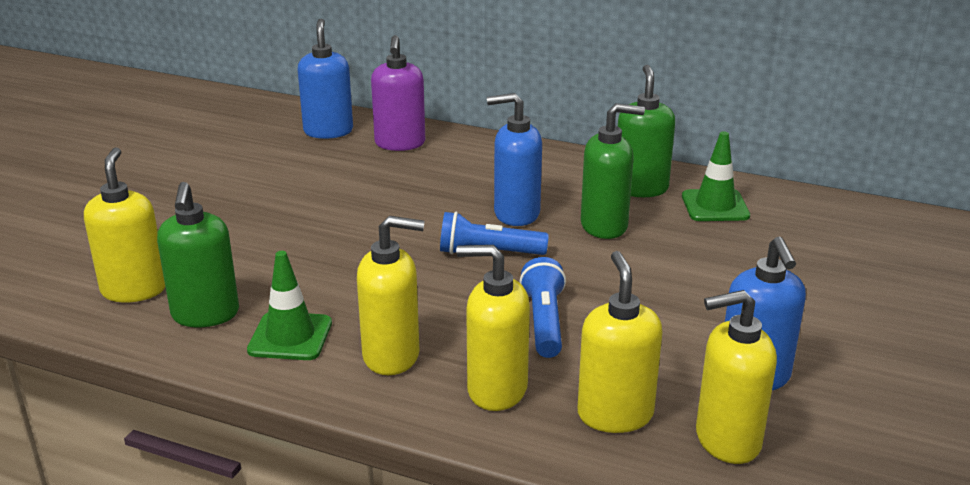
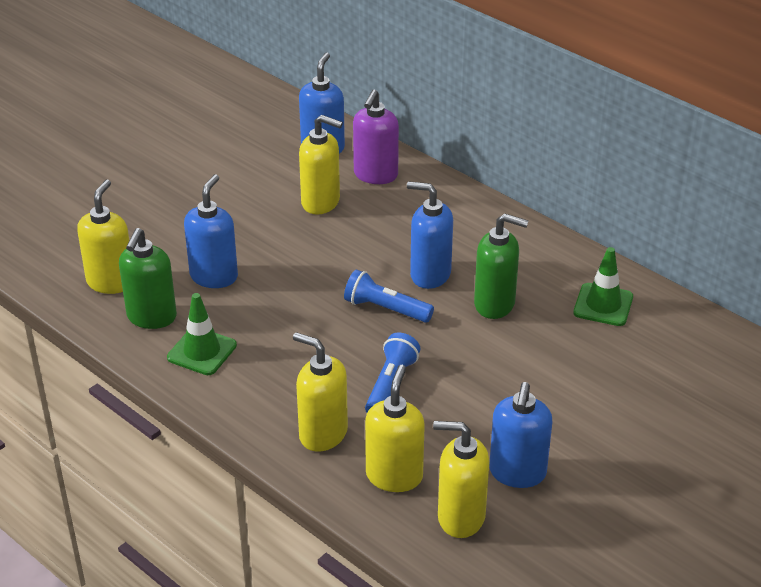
camera: 20 degrees right, 10 degrees up
(265, 260) = (214, 276): none -> blue soap dispenser
(392, 356) = (264, 386): yellow soap dispenser -> yellow soap dispenser (321, 202)
(640, 188) = (551, 271): green soap dispenser -> none

